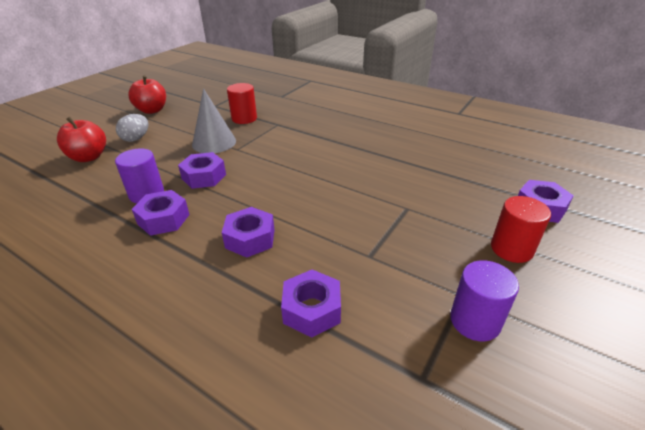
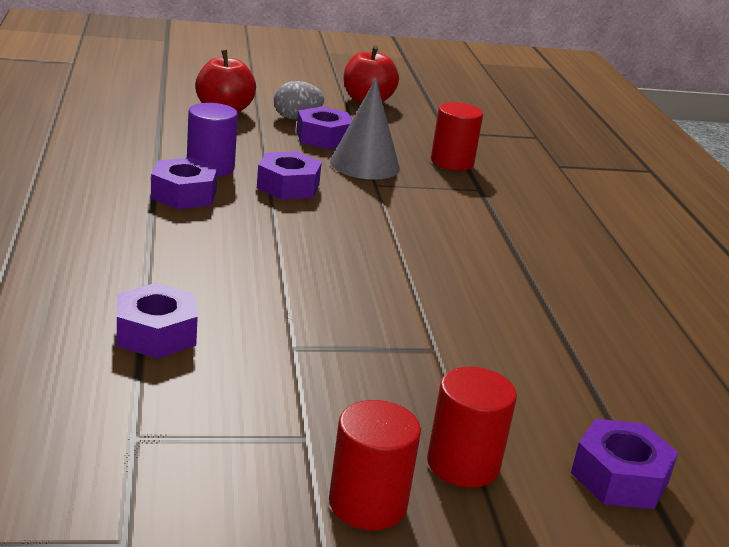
camera: 45 degrees right, 10 degrees down
(250, 239) = (220, 256): purple nut -> purple nut (323, 138)
(475, 321) = (268, 457): purple cylinder -> none
(534, 301) = (367, 504): none -> red cylinder

